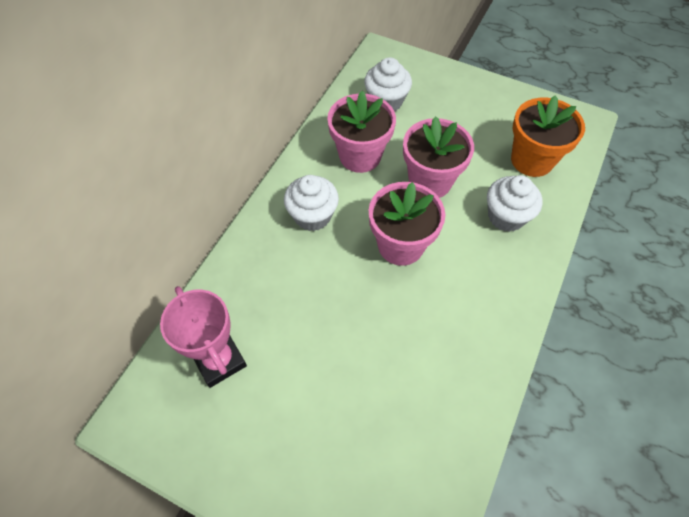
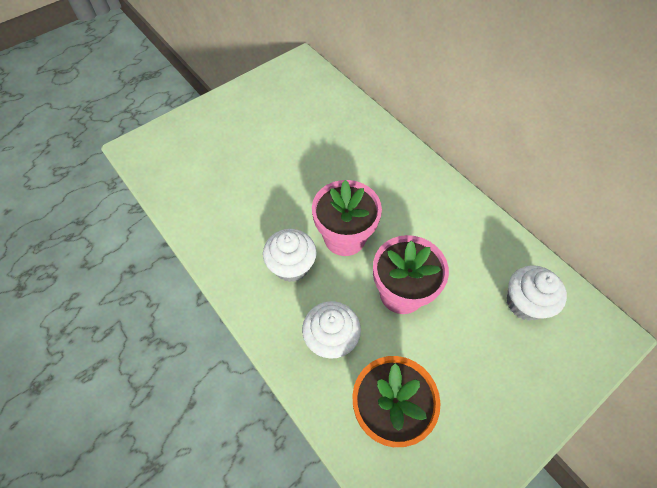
camera: 115 degrees right, 0 degrees up
(219, 360) = (314, 105): pink trophy -> none
(312, 216) = (403, 189): white cupcake -> white cupcake (291, 266)
(360, 156) = (455, 248): pink flower pot -> none

